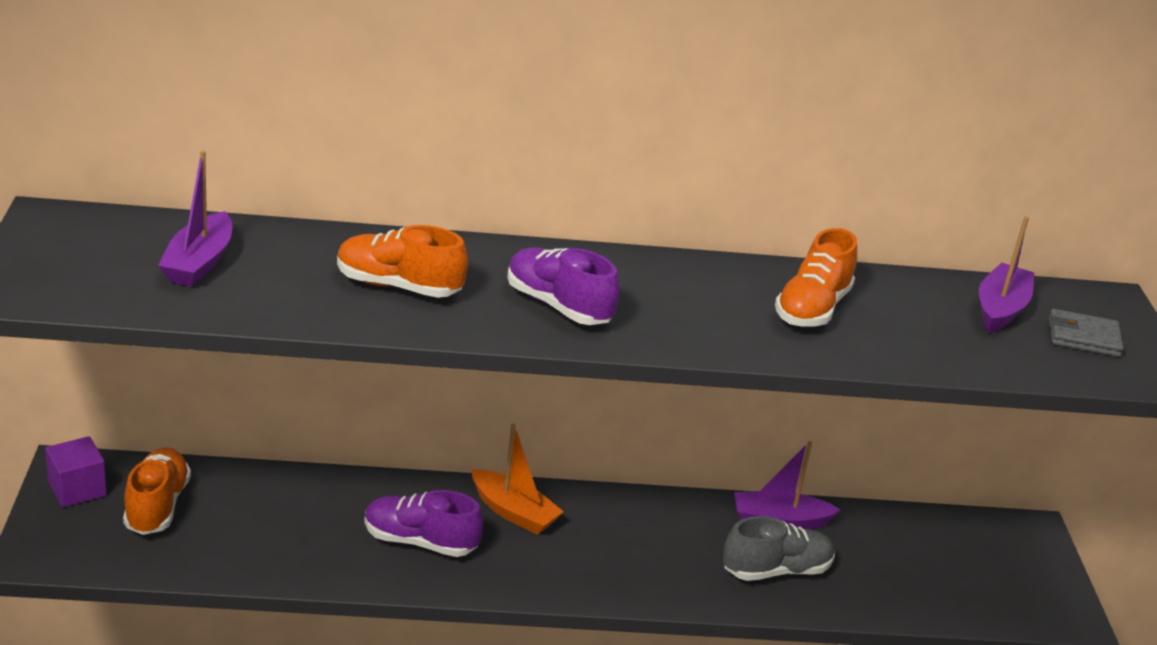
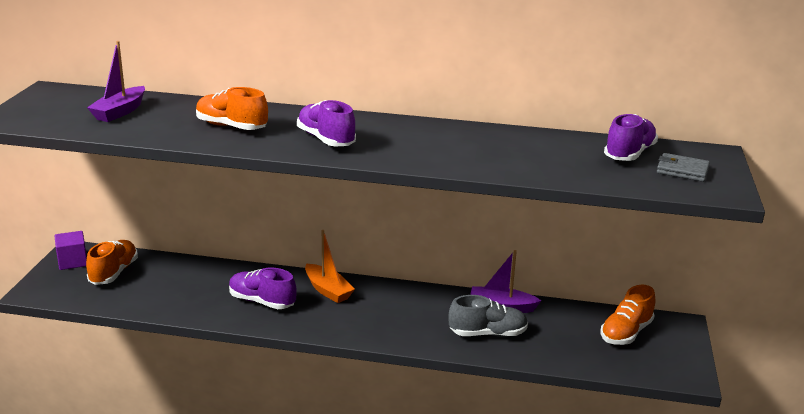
camera: 15 degrees right, 5 degrees down
(812, 308) = (495, 148): orange shoe -> orange shoe (626, 333)
(1000, 309) = (629, 154): purple boat -> purple shoe

